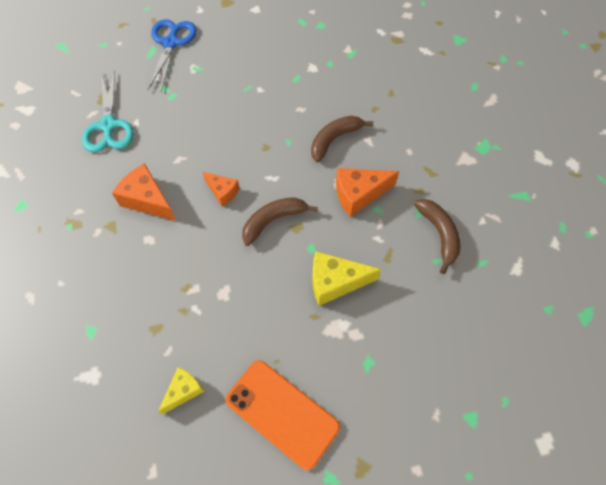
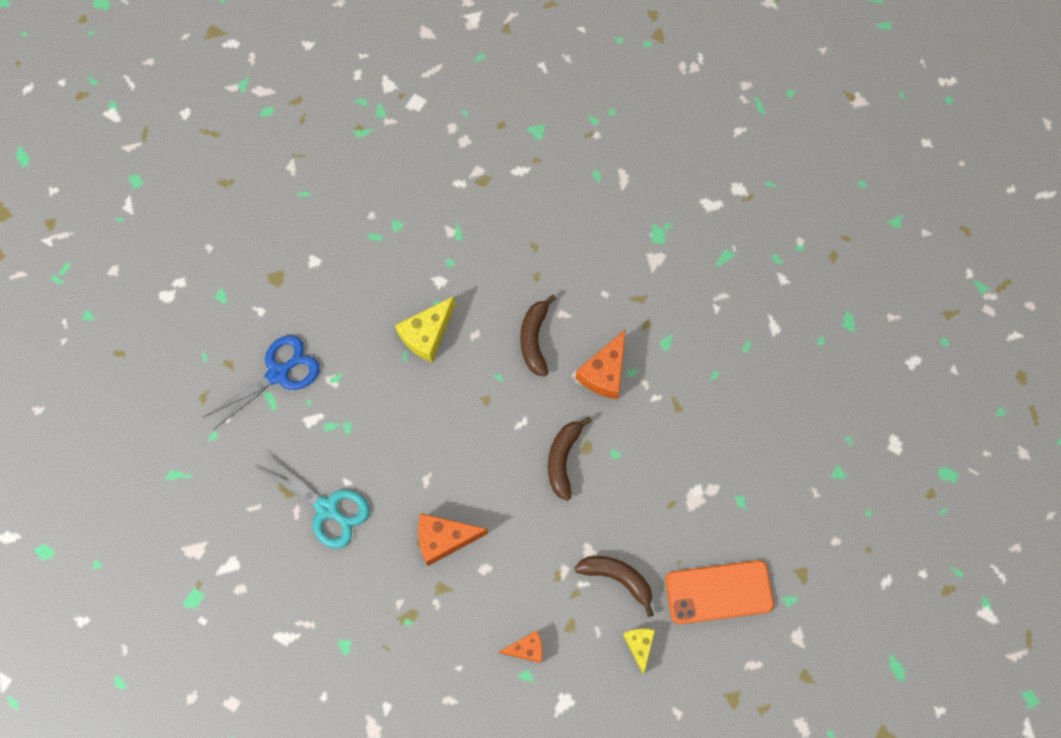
camera: 45 degrees left, 10 degrees up
(171, 43) = (278, 373): blue scissors -> blue scissors turned 90 degrees clockwise
(222, 192) = (496, 473): orange cheese -> orange cheese (526, 649)
(335, 282) = (659, 464): yellow cheese -> yellow cheese (427, 334)
(439, 234) = (696, 351): brown banana -> brown banana (617, 578)

